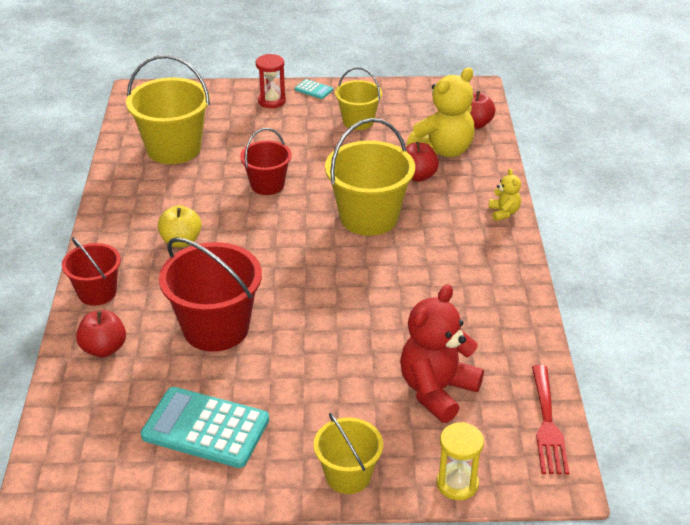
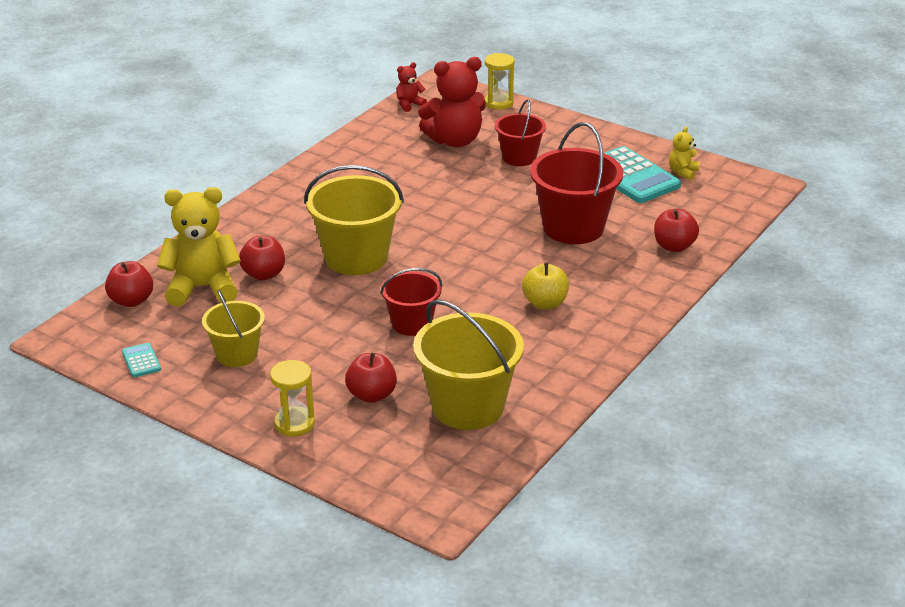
camera: 145 degrees left, 5 degrees down
(97, 292) = (654, 289): red bucket -> red bucket (519, 157)
(243, 132) = (371, 395): none -> red apple
(271, 101) = (294, 424): red hourglass -> yellow hourglass
(313, 90) = (228, 418): turquoise calculator -> turquoise calculator (141, 361)
(348, 476) = (559, 126): yellow bucket -> none
(503, 212) = (240, 217): yellow teddy bear -> yellow teddy bear (683, 172)
(547, 424) = (409, 105): red fork -> red teddy bear

